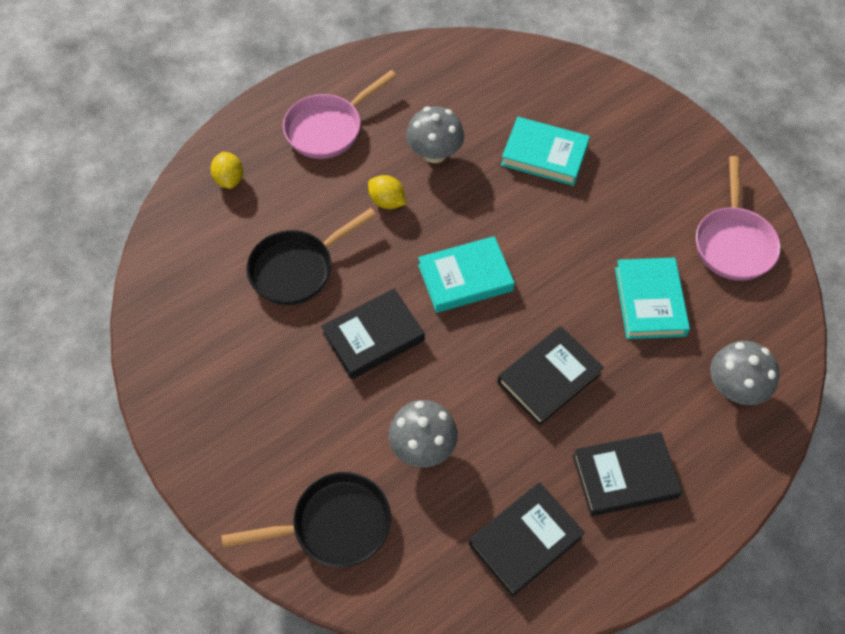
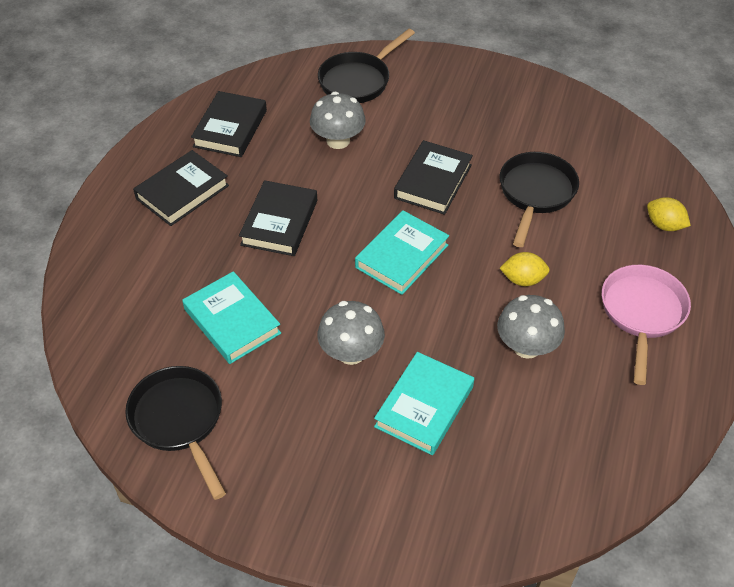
camera: 145 degrees right, 10 degrees down
(544, 155) = (424, 406): turquoise book -> turquoise book turned 45 degrees counterclockwise
(733, 242) = (179, 421): pink pan -> black pan
(734, 387) = (123, 292): grey mushroom -> grey mushroom (351, 353)

